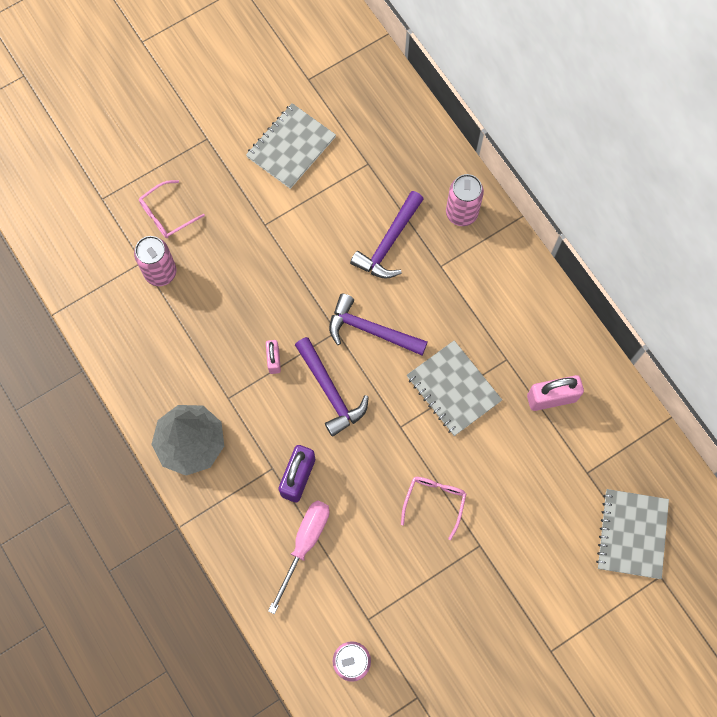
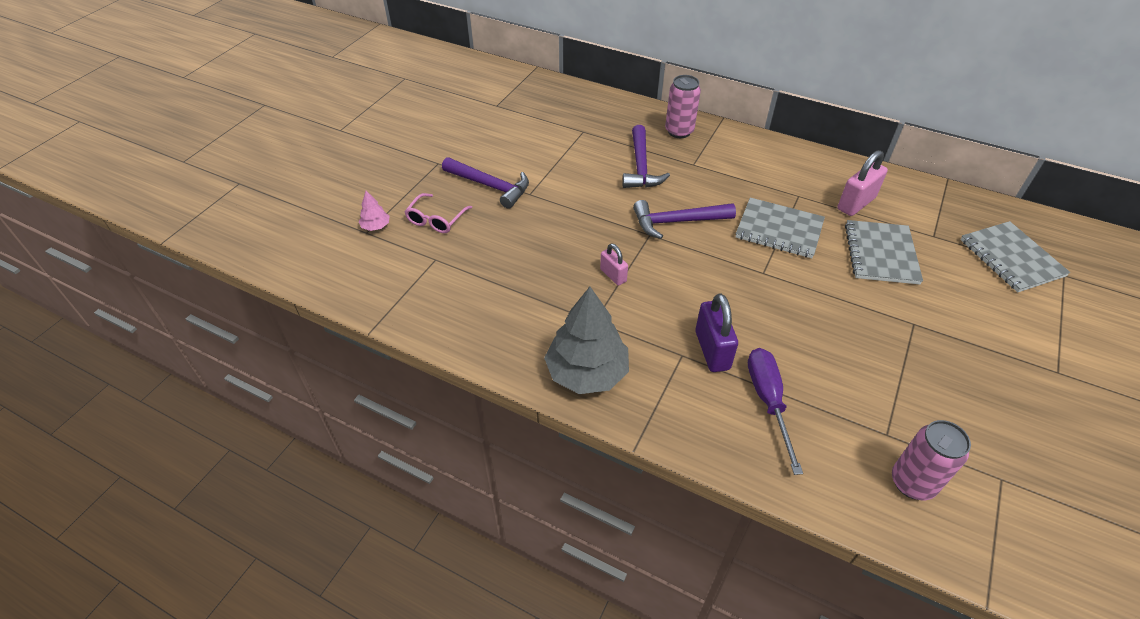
camera: 30 degrees left, 25 degrees down
(113, 195) = (376, 226): none -> pink tree
(160, 272) = (459, 259): pink can -> none
(291, 147) = (514, 143): grey notebook -> grey notebook (881, 254)
(304, 544) = (768, 401): pink screwdriver -> purple screwdriver
(330, 391) = (682, 275): purple hammer -> purple hammer (490, 186)
(434, 501) = (844, 310): pink glasses -> none

